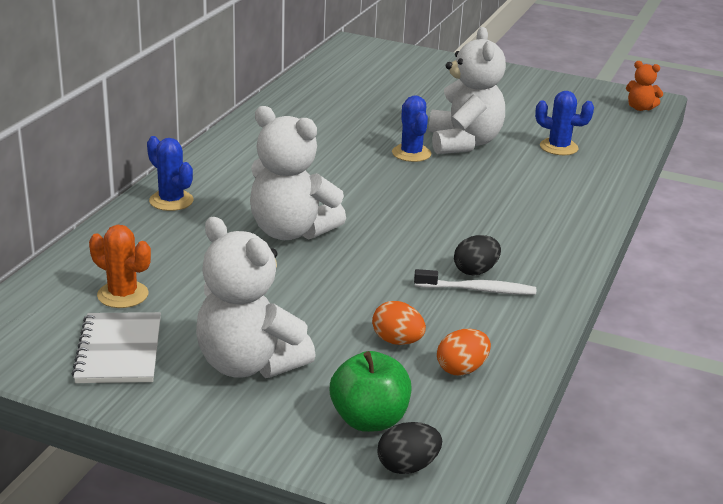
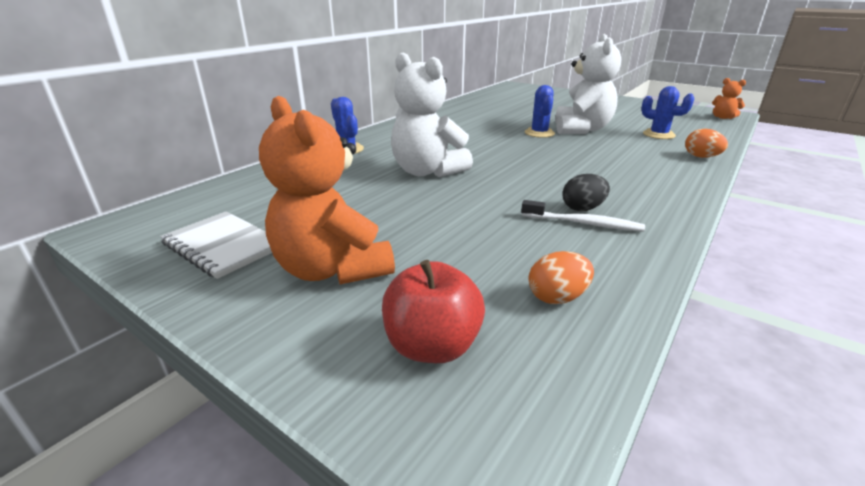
camera: 15 degrees right, 0 degrees up
(119, 351) = (223, 246): white notebook -> white notebook turned 60 degrees counterclockwise
(123, 295) = (263, 203): orange cactus -> none
(249, 364) = (332, 269): white teddy bear -> orange teddy bear
(369, 420) = (432, 346): green apple -> red apple
(397, 341) = (492, 261): orange egg -> orange egg (701, 157)
(407, 466) = (461, 423): black egg -> none

